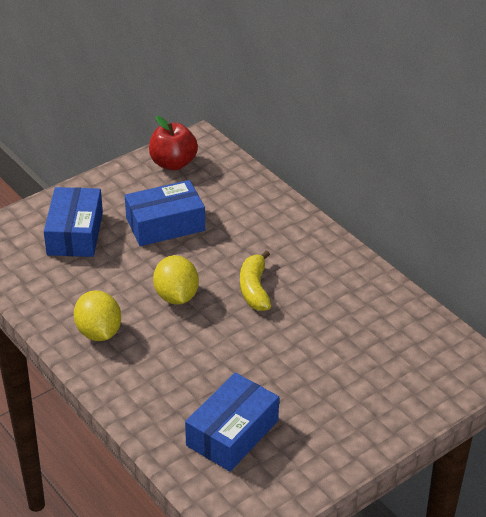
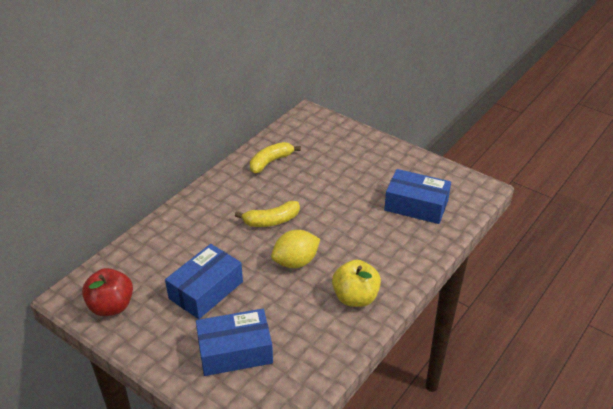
camera: 105 degrees left, 0 degrees up
(99, 332) = (355, 297): yellow lemon -> yellow apple
(165, 224) = (206, 290): blue box -> blue box turned 75 degrees clockwise
(374, 308) = (270, 162): none -> yellow banana

